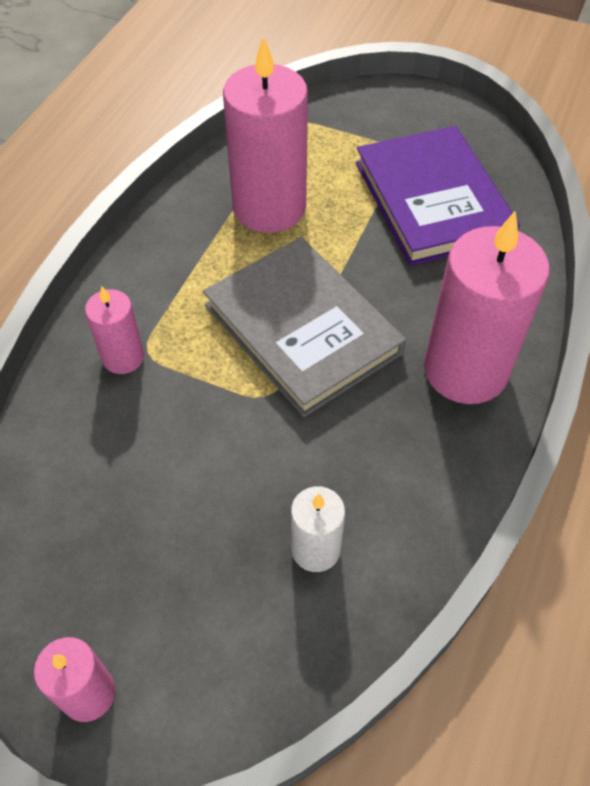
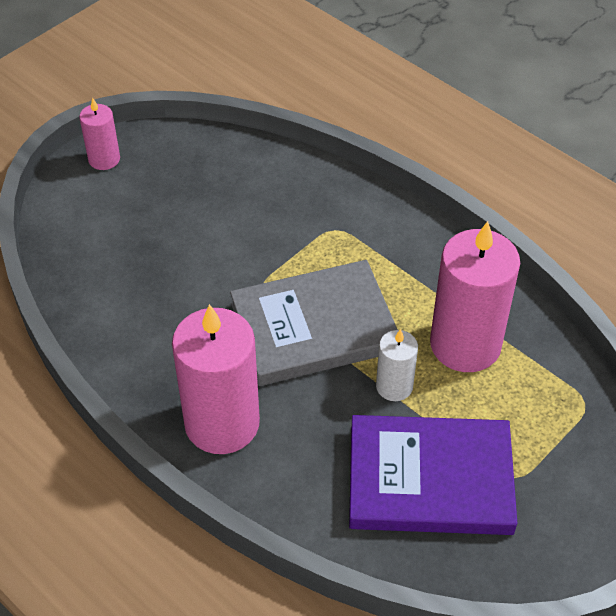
camera: 110 degrees right, 5 degrees down
(123, 357) = (335, 215): pink candle -> none
(315, 549) = (127, 280): white candle -> white candle (394, 386)

